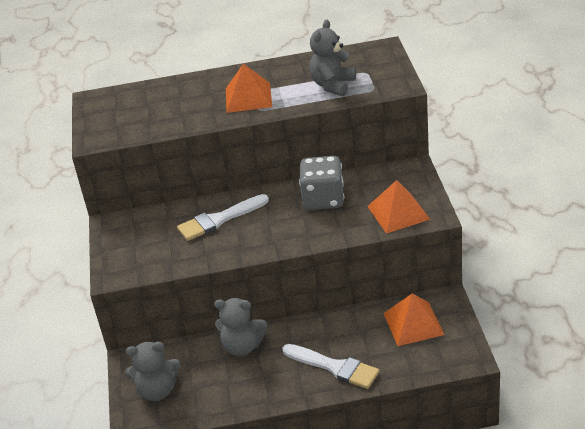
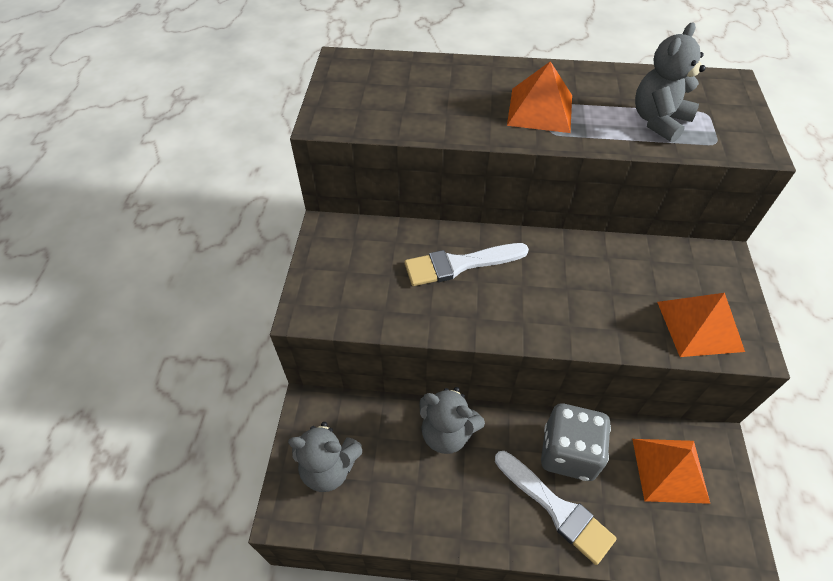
camera: 10 degrees right, 15 degrees up
(323, 199) = (598, 273): grey dice -> grey dice (568, 453)

